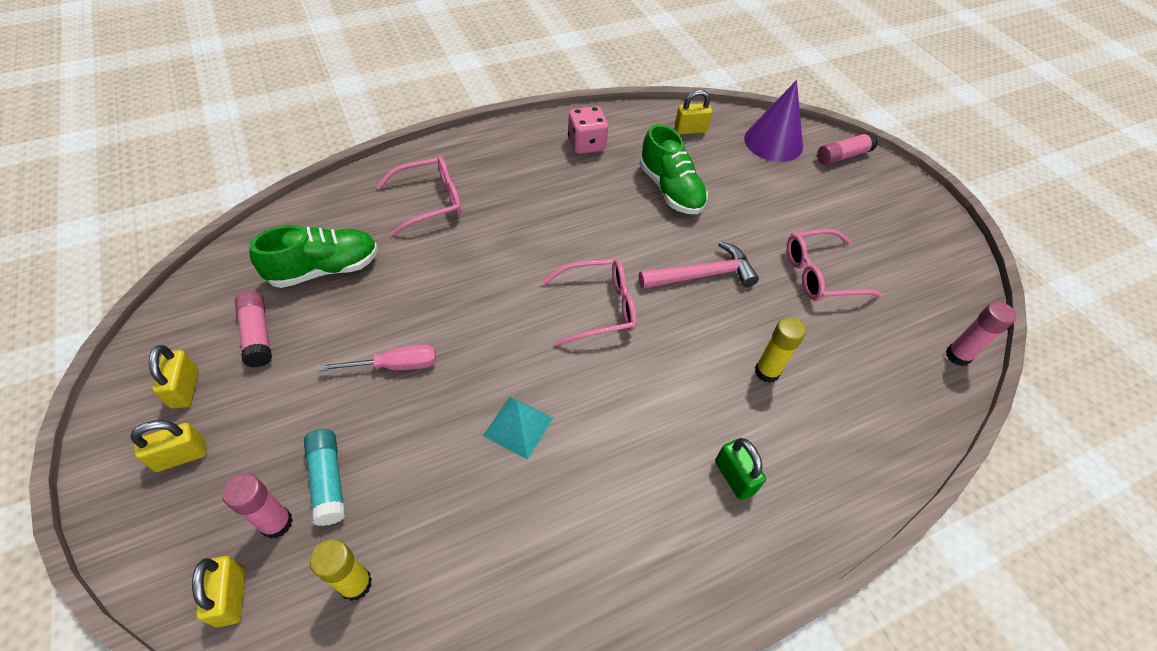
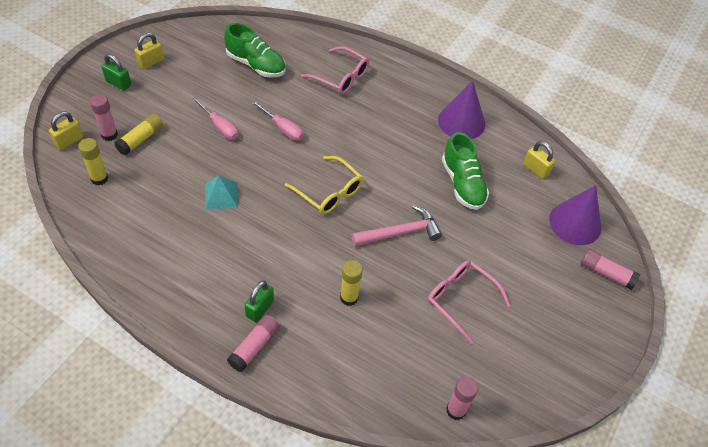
camera: 55 degrees right, 0 degrees up
(181, 456) = (118, 83): yellow padlock -> green padlock
(258, 335) = (197, 66): pink glue stick -> pink glue stick (254, 347)
(328, 481) = (141, 139): turquoise glue stick -> yellow glue stick
(460, 299) = (282, 128): none -> pink screwdriver
(586, 144) = (461, 122): pink dice -> purple cone
(598, 307) = (328, 192): pink glasses -> yellow glasses
(670, 189) = (462, 184): green shoe -> green shoe turned 45 degrees counterclockwise
(702, 275) = (400, 232): pink hammer -> pink hammer turned 60 degrees counterclockwise

